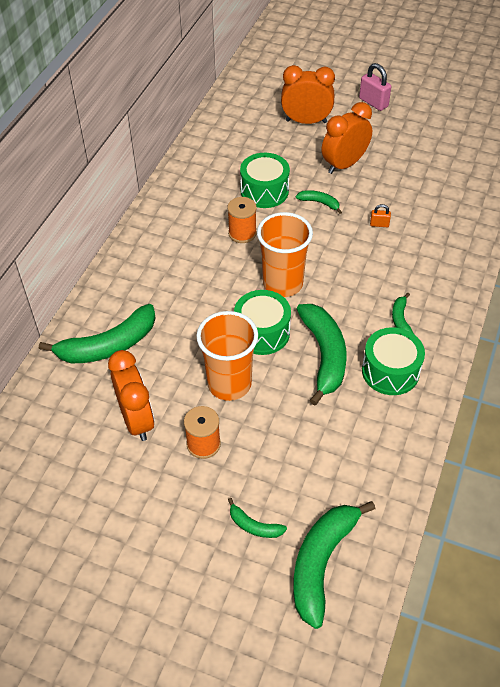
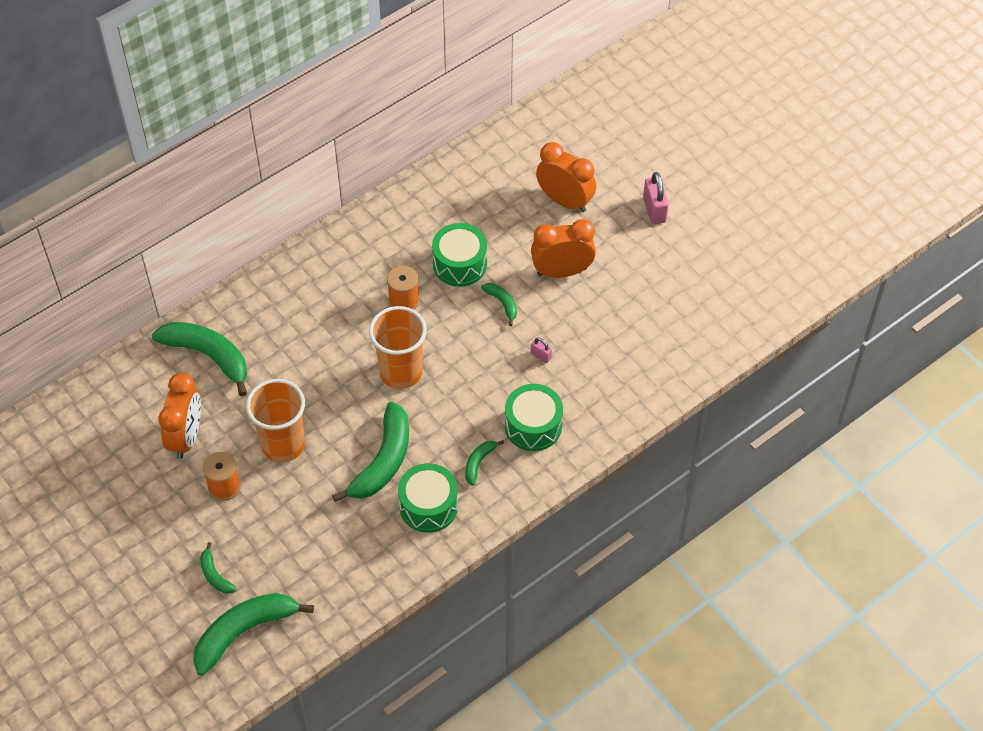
camera: 30 degrees right, 5 degrees up
(108, 345) = (208, 356): green banana -> green banana turned 150 degrees counterclockwise
(262, 332) = (346, 411): green drum -> green drum (533, 426)
(379, 224) = (541, 356): orange padlock -> pink padlock

